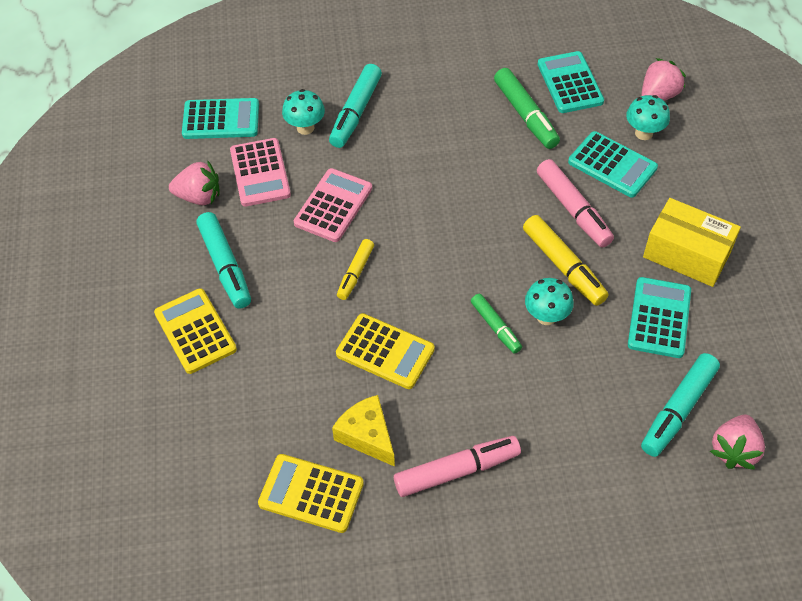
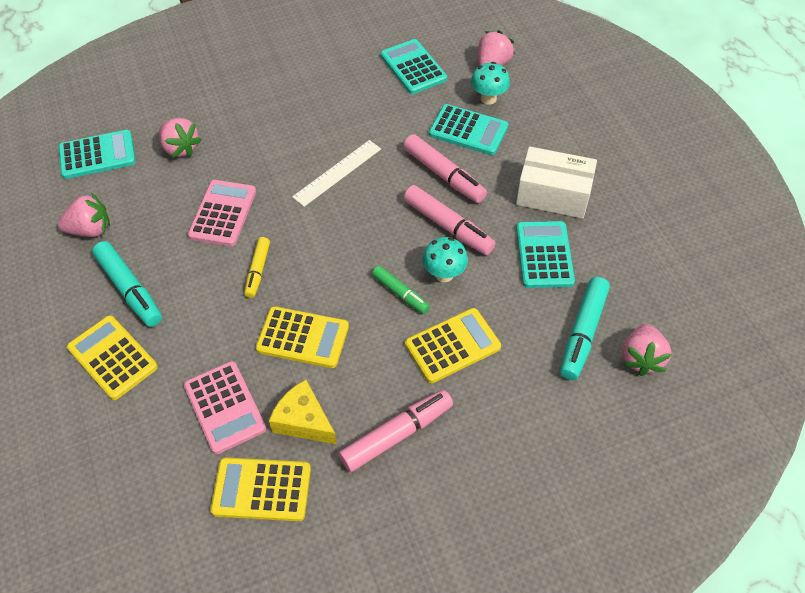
camera: 15 degrees left, 0 degrees up
(260, 173) = (146, 197): pink calculator -> pink calculator (224, 407)
(305, 128) = (180, 148): turquoise mushroom -> pink strawberry
(356, 112) = (225, 126): turquoise marker -> none
(460, 185) = (337, 172): none -> white ruler
(525, 115) = (381, 101): green marker -> none
(536, 393) = (452, 346): none -> yellow calculator
(563, 266) = (448, 226): yellow marker -> pink marker
(687, 254) = (553, 194): yellow box -> white box

